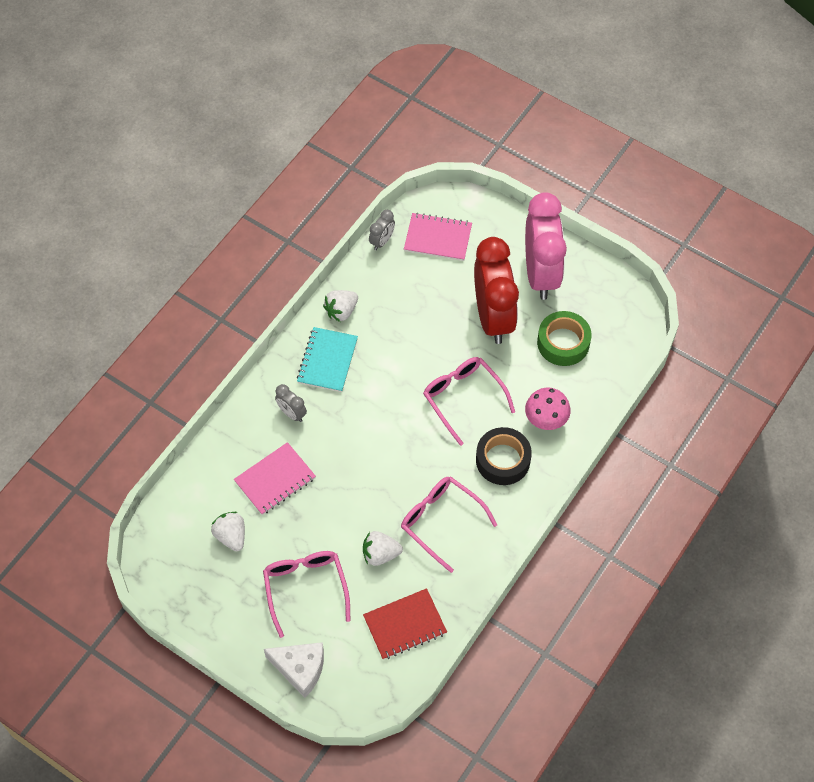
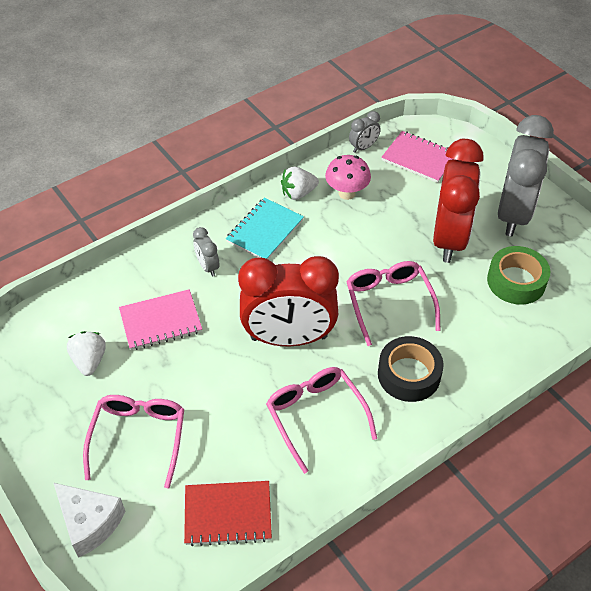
camera: 20 degrees right, 10 degrees down
(380, 554) = (235, 428): white strawberry -> none
(391, 459) = (289, 338): none -> red clock
(541, 274) = (513, 214): pink clock -> grey clock
(545, 420) = (471, 349): pink mushroom -> pink mushroom (347, 193)

